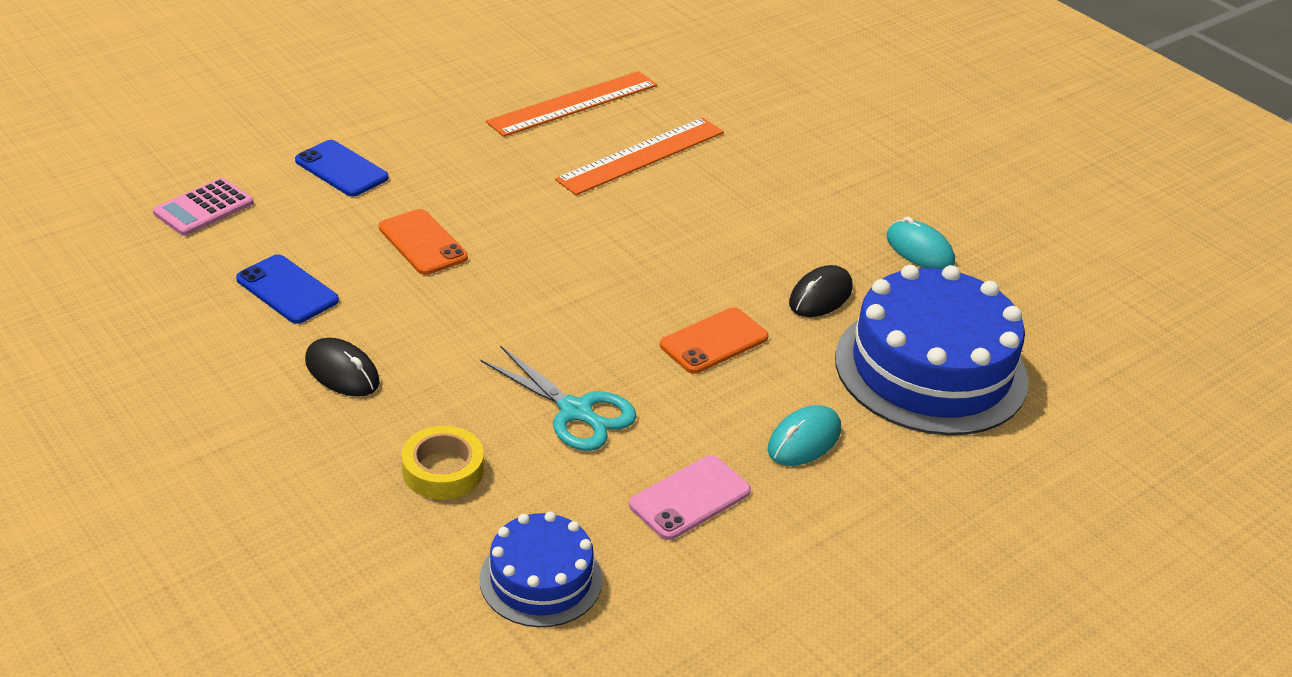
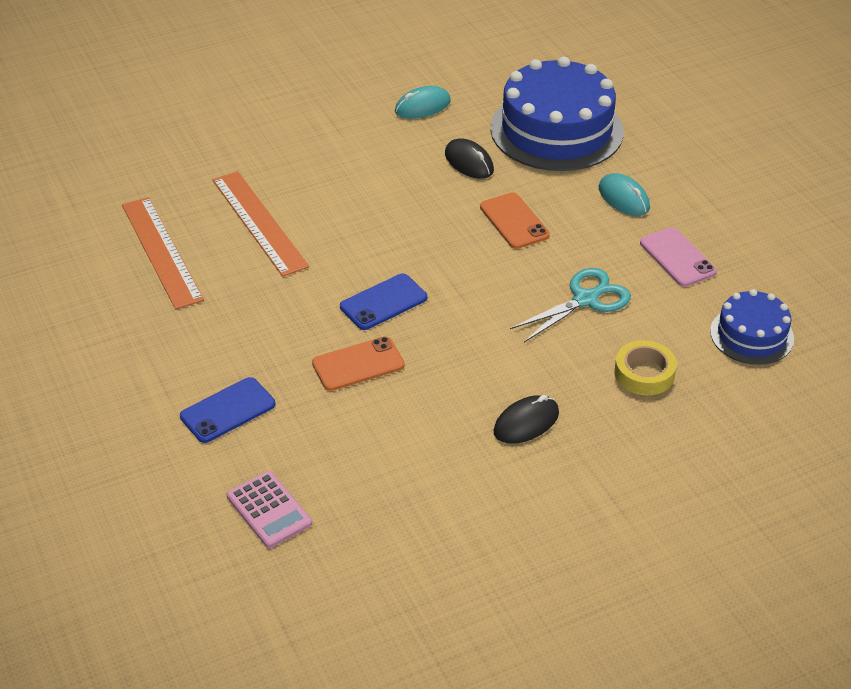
camera: 75 degrees left, 5 degrees up
(287, 290) = (410, 453): blue phone -> blue phone (383, 302)

